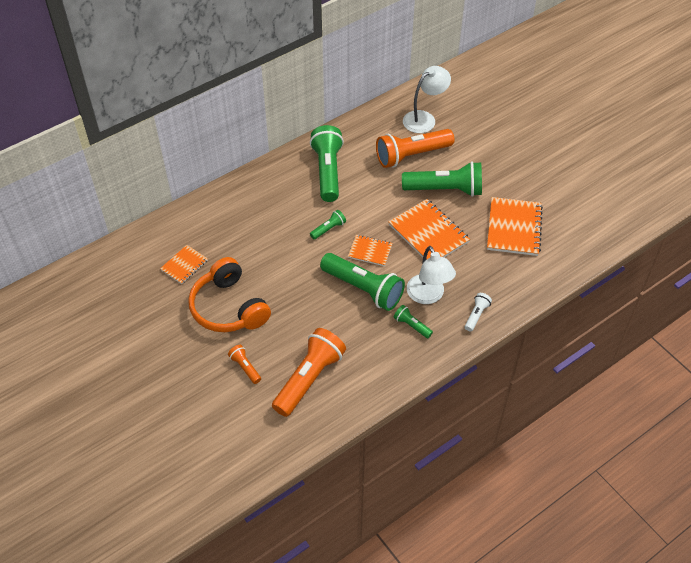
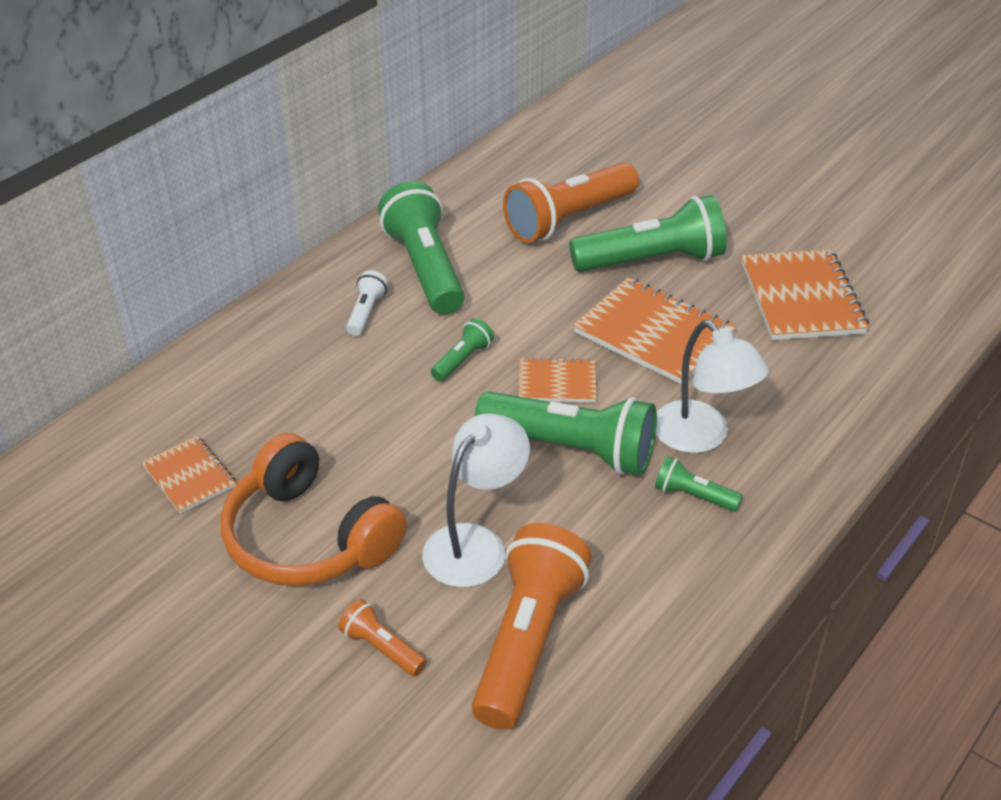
camera: 15 degrees left, 10 degrees down
(184, 265) = (189, 476): orange notebook -> orange notebook turned 60 degrees counterclockwise
(424, 118) = (567, 163): white lamp -> white lamp (475, 543)
(476, 315) = (807, 452): white flashlight -> white flashlight (366, 312)

